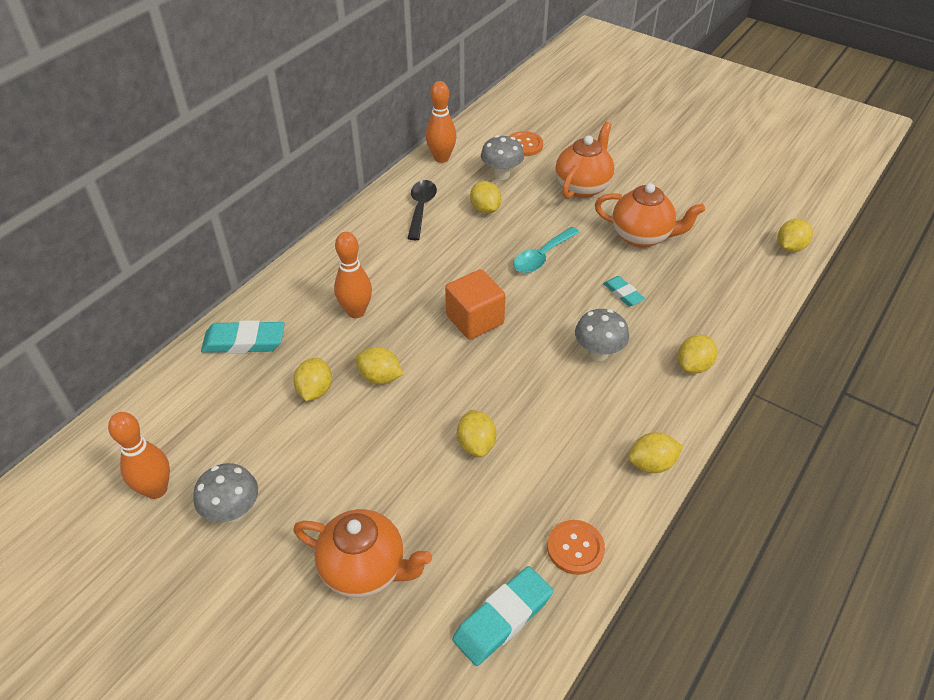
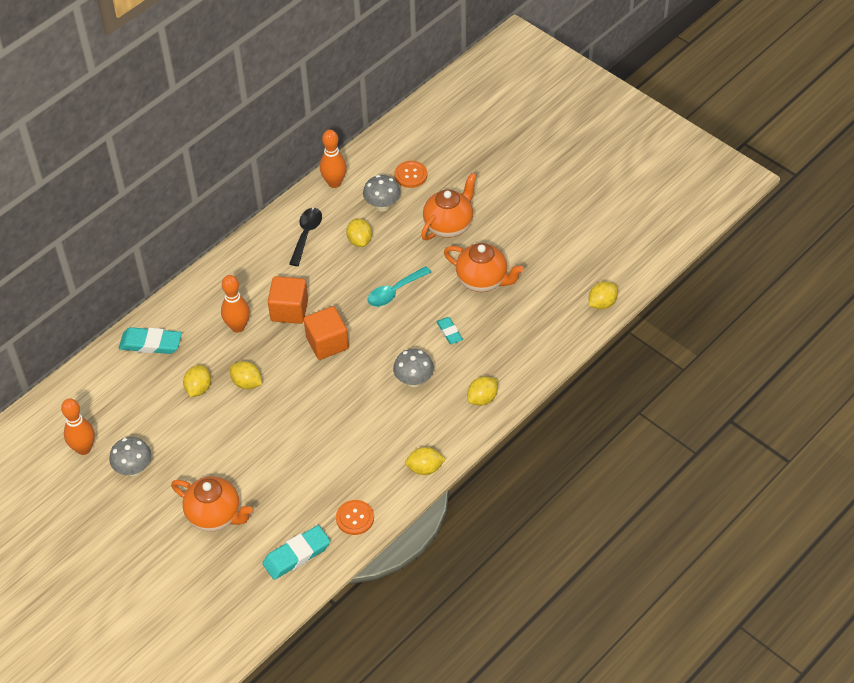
camera: 10 degrees right, 5 degrees up
(418, 287) = (289, 310): none -> orange cube
(476, 444) = (306, 441): yellow lemon -> none

